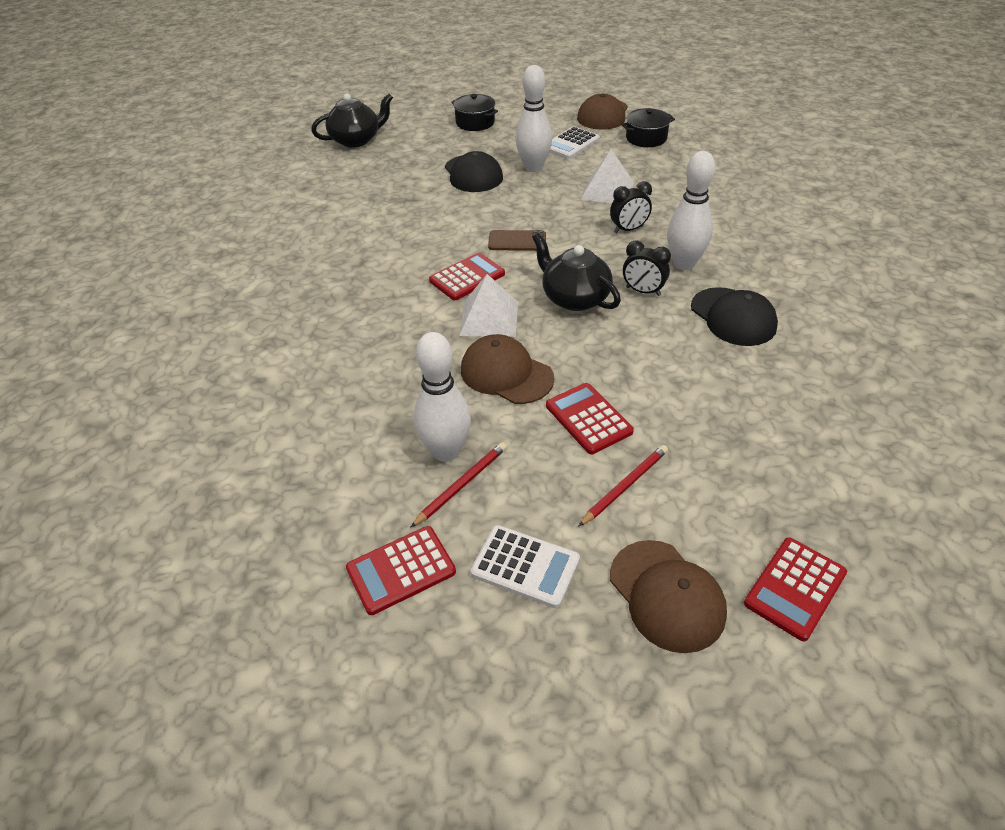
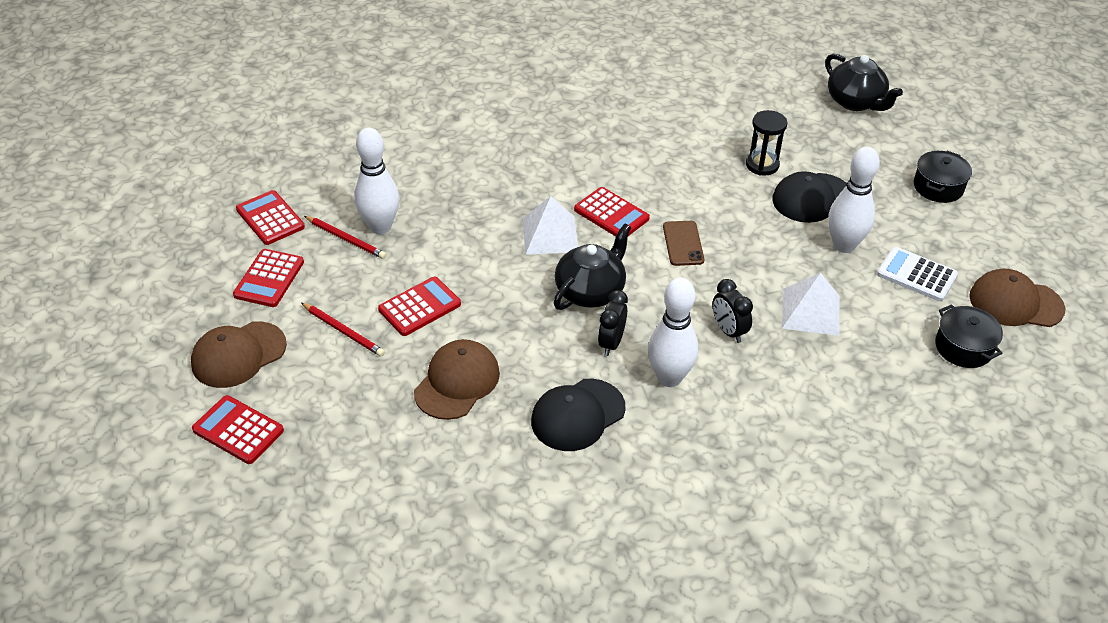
camera: 80 degrees right, 0 degrees up
(422, 191) = (762, 165): none -> black hourglass
(506, 374) = (473, 252): brown cap -> brown cap (457, 382)
(525, 566) = (269, 279): white calculator -> red calculator

